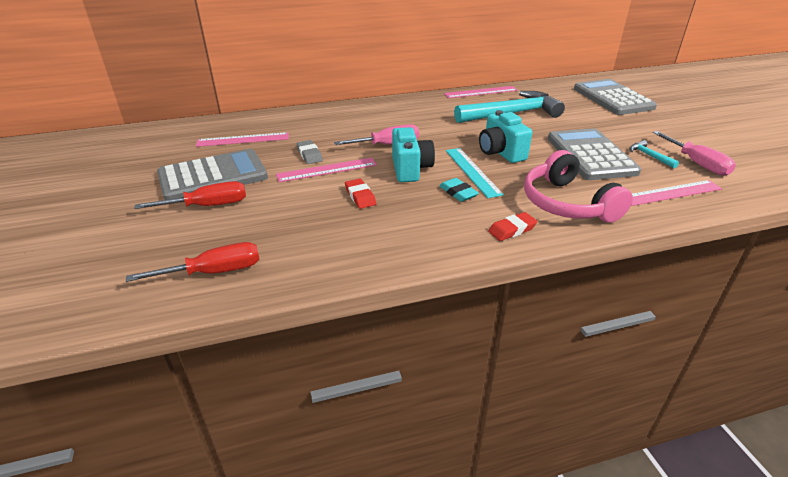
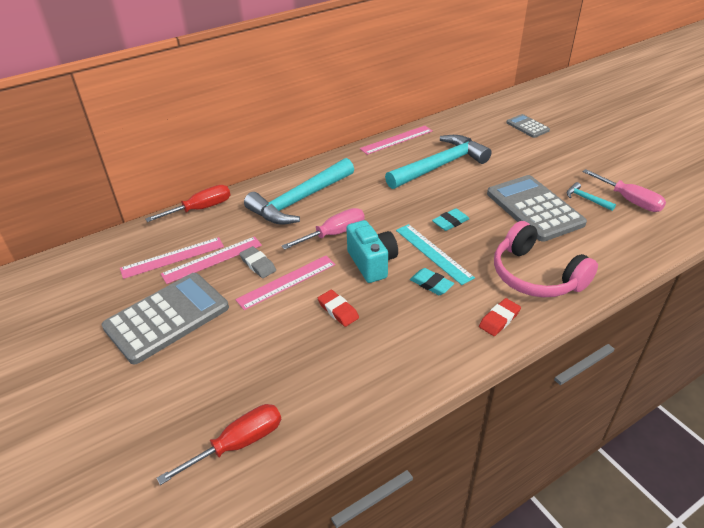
camera: 15 degrees left, 5 degrees up
(208, 206) = (184, 359): red screwdriver -> red screwdriver (201, 209)
(371, 119) = (300, 200): none -> turquoise hammer
(501, 153) = (450, 222): turquoise camera -> turquoise eraser
(612, 98) = (527, 126): grey calculator -> grey calculator, size x0.51
(671, 193) = (619, 242): pink ruler -> pink ruler (212, 259)

